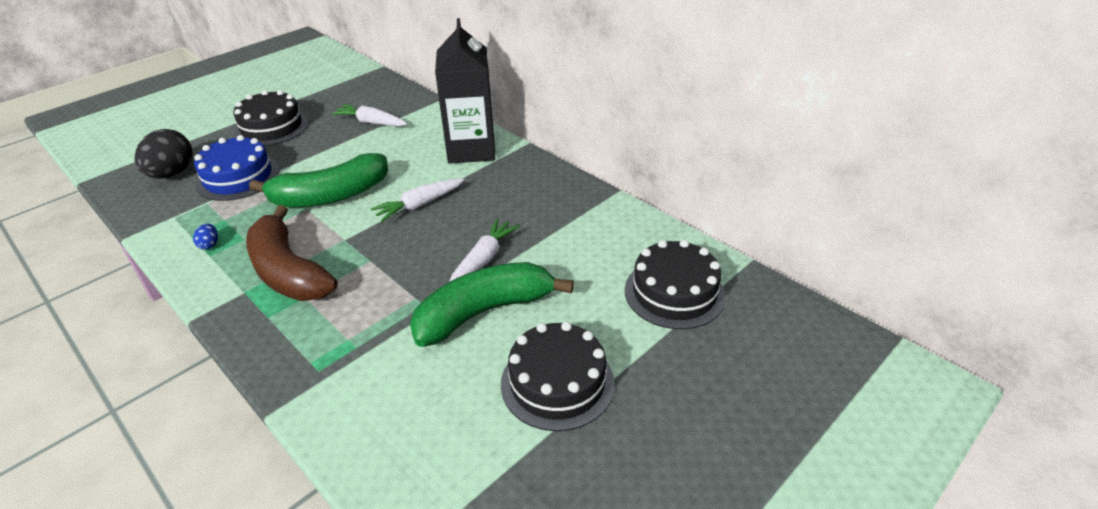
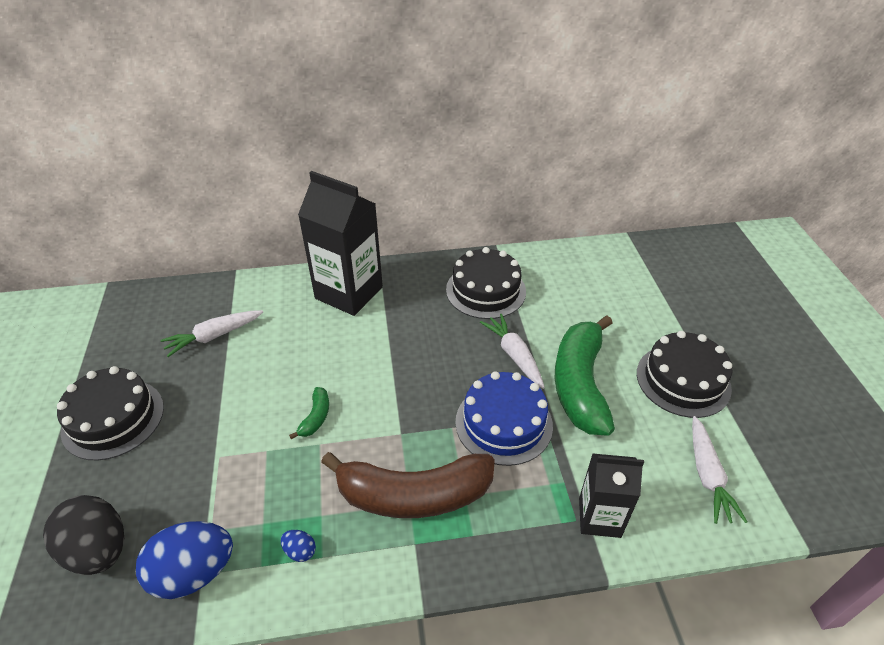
camera: 55 degrees left, 5 degrees up
(172, 213) = (194, 573): none -> blue egg
(238, 177) = (188, 484): blue cake -> blue cake (503, 423)
(330, 196) = (316, 417): green banana -> green banana, size x0.41
(330, 385) = (599, 517): none -> black carton
(419, 205) = (399, 361): white carrot -> white carrot (707, 475)
(674, 292) = (633, 281): black cake -> black cake (486, 290)

